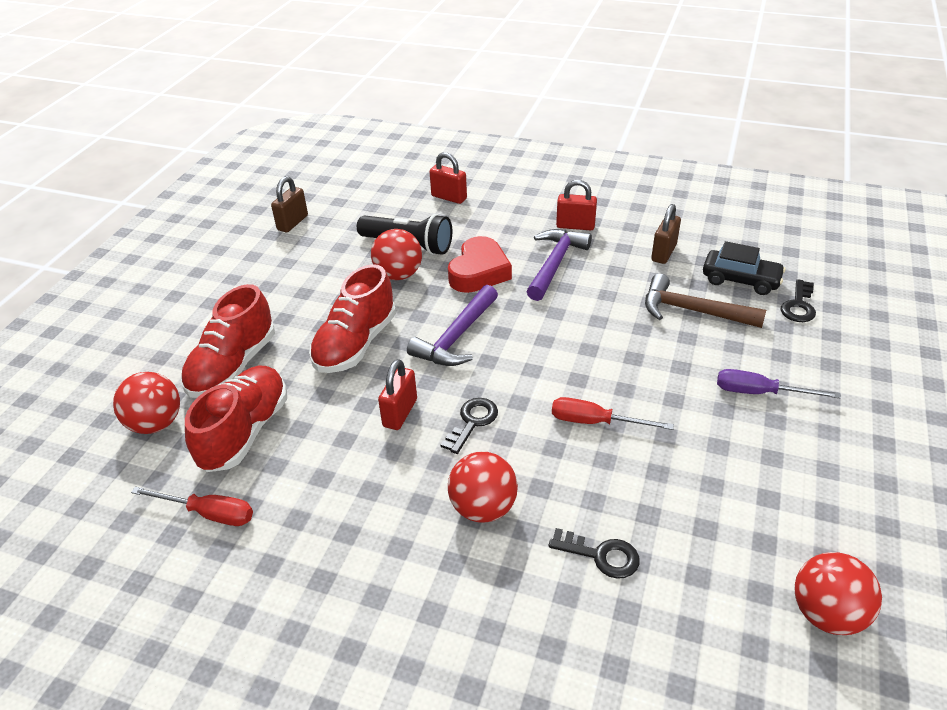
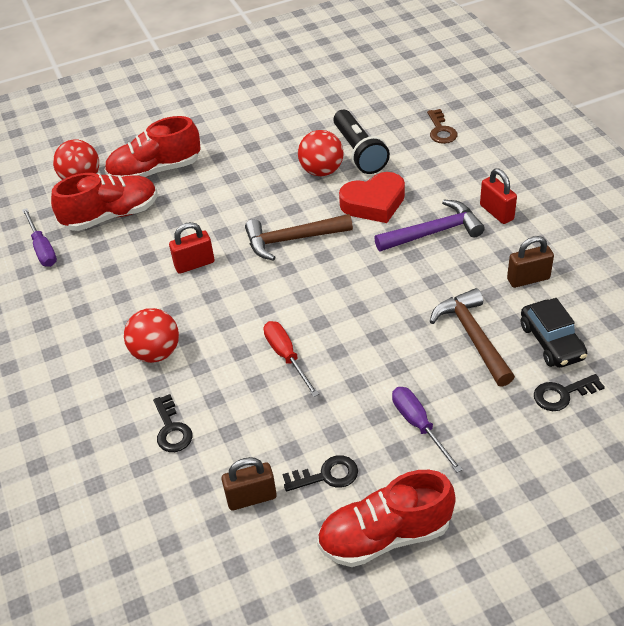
camera: 50 degrees right, 5 degrees up
(208, 513) = (42, 248): red screwdriver -> purple screwdriver
(292, 223) = (313, 89): brown padlock -> brown padlock (251, 498)
(355, 344) = (232, 202): red shoe -> red shoe (384, 535)
(449, 197) = (441, 130): red padlock -> brown key
(457, 337) = (292, 239): purple hammer -> brown hammer
(472, 422) = (222, 300): black key -> black key (326, 475)
(827, 614) = (231, 569): red ball -> none

